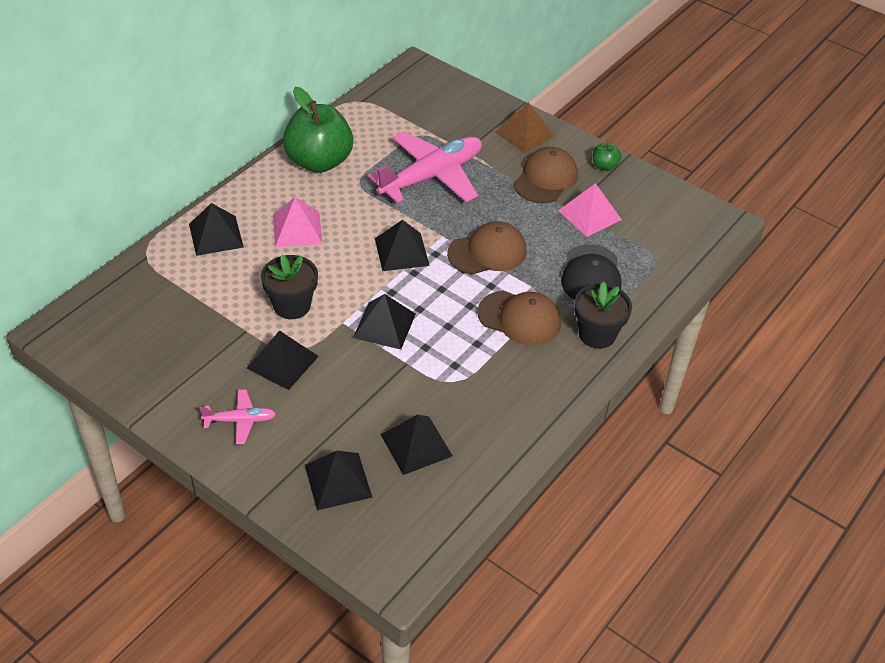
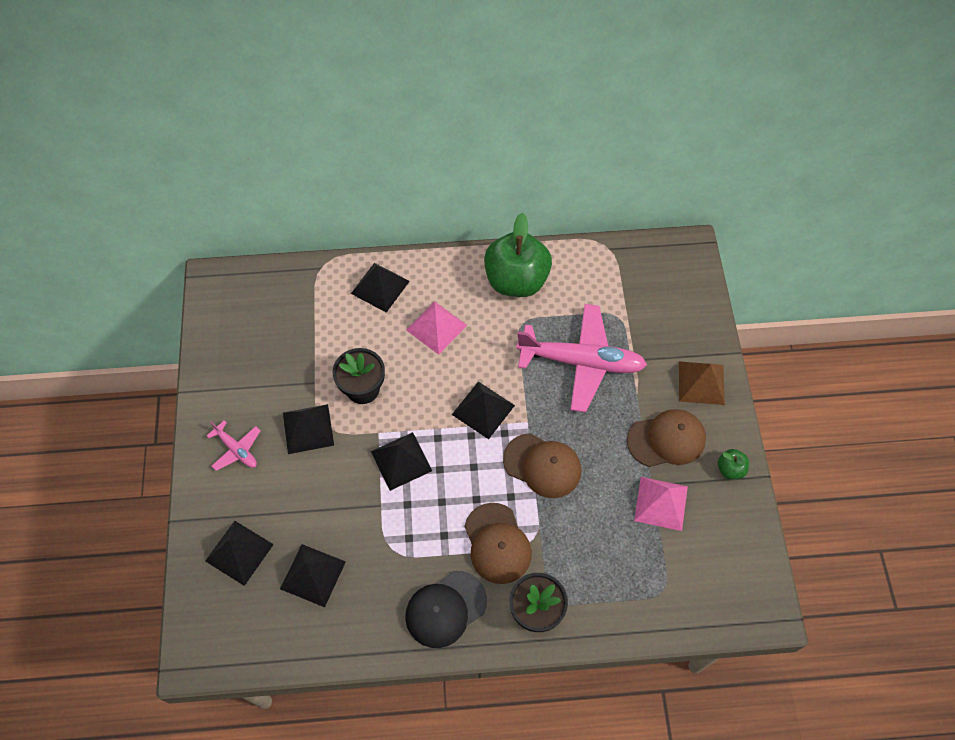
camera: 50 degrees right, 15 degrees up
(591, 275) = (594, 558): black cap -> black cap (445, 609)

